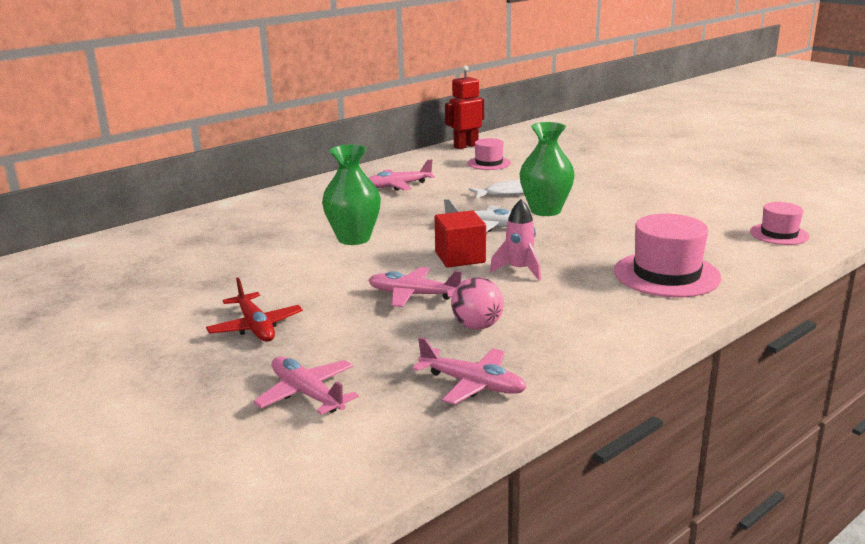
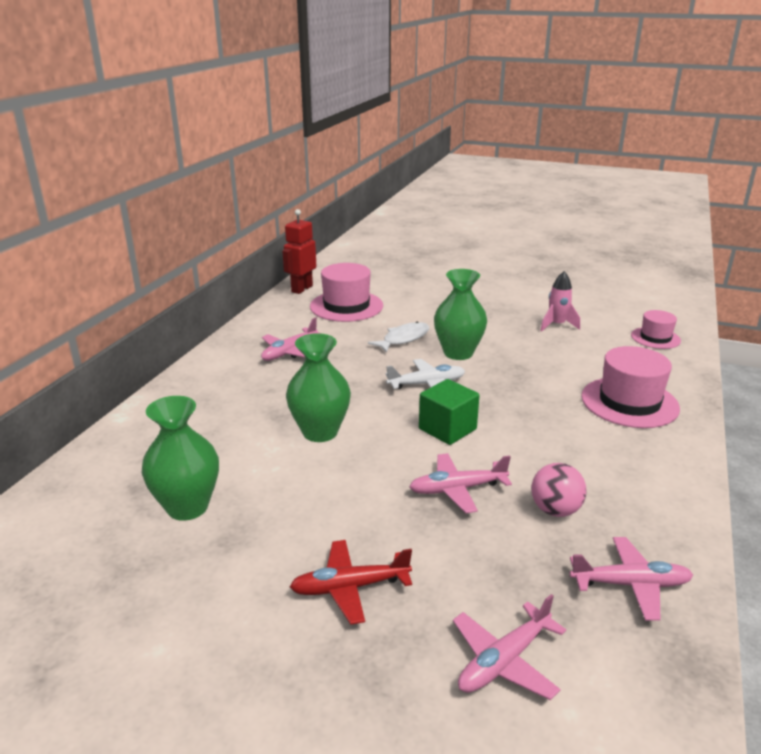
camera: 30 degrees left, 5 degrees up
(207, 260) = (187, 507): none -> green vase
(255, 327) = (349, 587): red plane -> red plane turned 135 degrees clockwise
(307, 394) = (504, 661): pink plane -> pink plane turned 60 degrees counterclockwise
(460, 257) = (447, 429): red cube -> green cube
(489, 163) = (346, 306): pink hat -> pink hat, size x1.70
(519, 270) = (514, 430): pink rocket -> pink rocket (557, 325)

